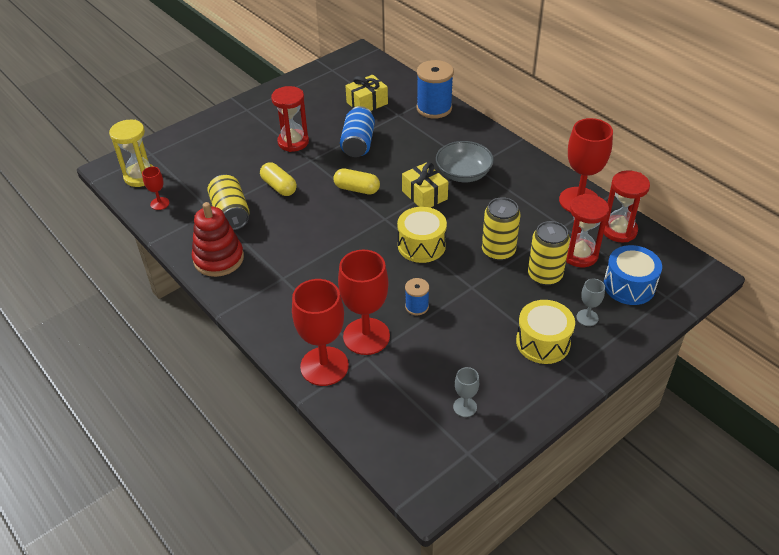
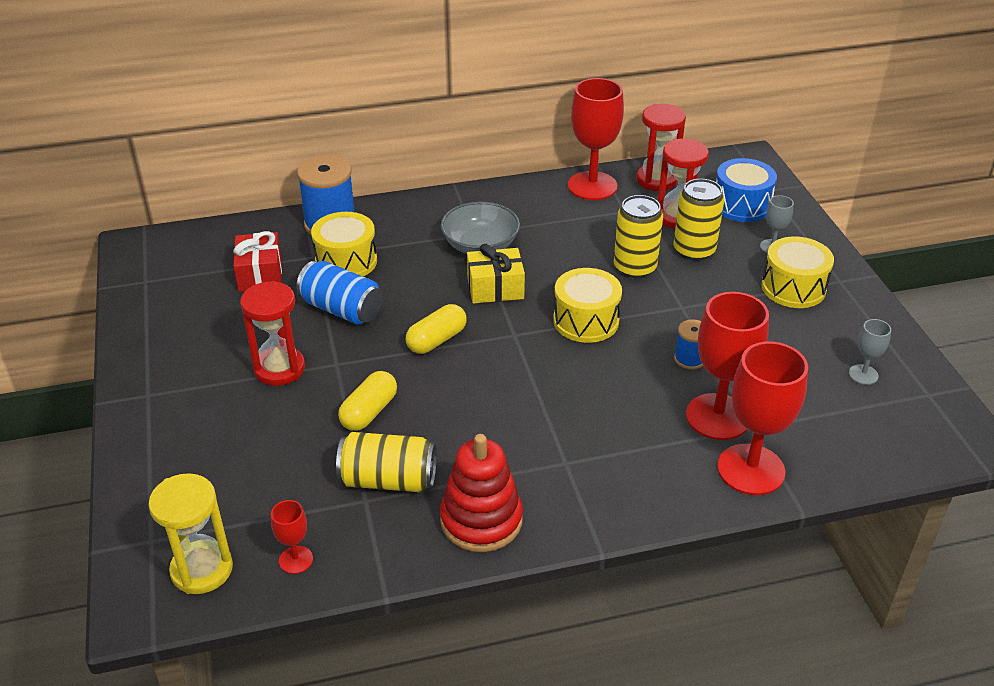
camera: 65 degrees left, 5 degrees down
(279, 187) = (369, 412): yellow capsule -> yellow capsule turned 45 degrees counterclockwise
(367, 103) = (260, 274): yellow gift -> red gift
(403, 128) = (346, 261): none -> yellow drum

